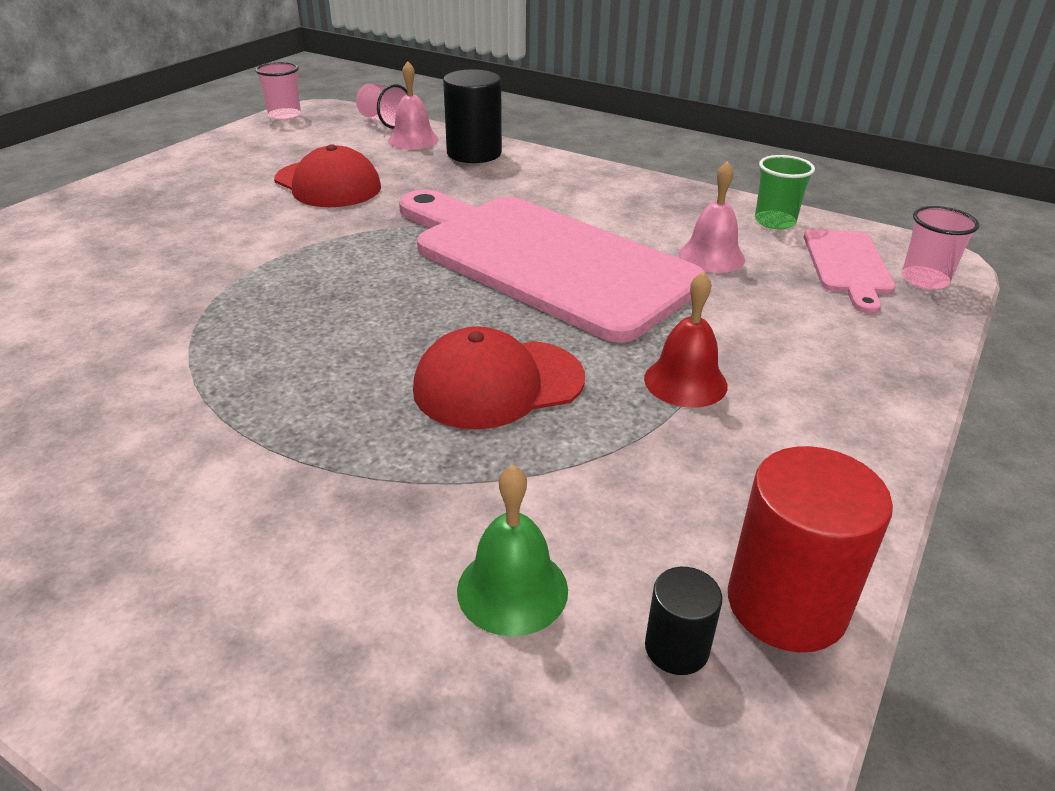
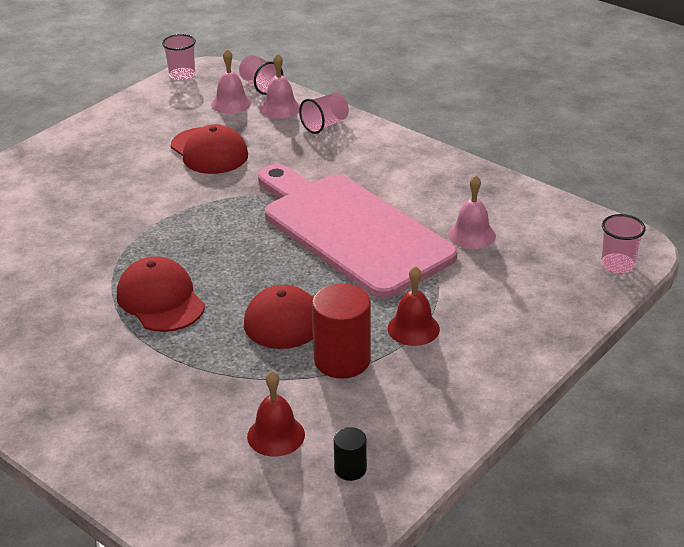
camera: 10 degrees right, 0 degrees up
(271, 368) = (160, 300): none -> red cap
(350, 138) = (231, 103): none -> pink bell
(474, 153) = (325, 125): black cylinder -> pink cup
(512, 589) = (276, 435): green bell -> red bell
(775, 221) = (534, 206): green cup -> none
(786, 604) = (415, 455): red cylinder -> red cylinder (342, 360)
(847, 265) = (568, 249): pink cutting board -> none

